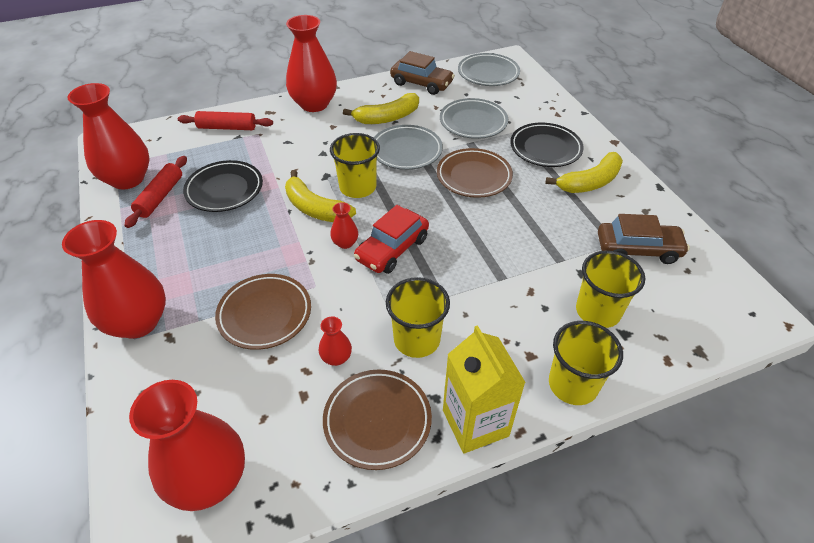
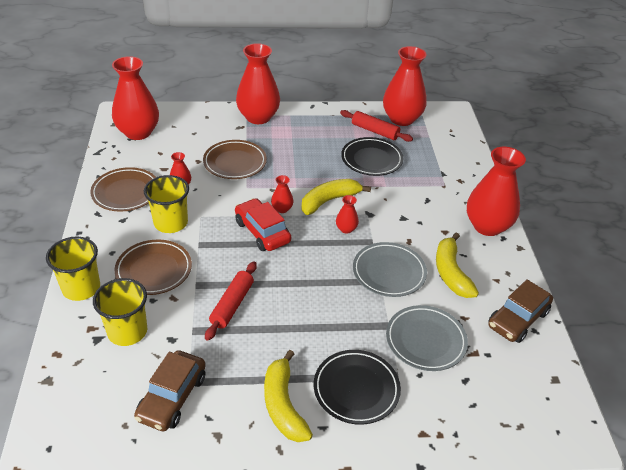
camera: 105 degrees right, 5 degrees down
(227, 127) = (458, 169): red rolling pin -> red rolling pin (232, 305)
(358, 187) = (346, 229): yellow cup -> red vase
(474, 176) = (331, 310): brown plate -> brown plate (154, 270)
(475, 423) = (93, 231): yellow carton -> none
(488, 73) = (535, 394): grey plate -> none

